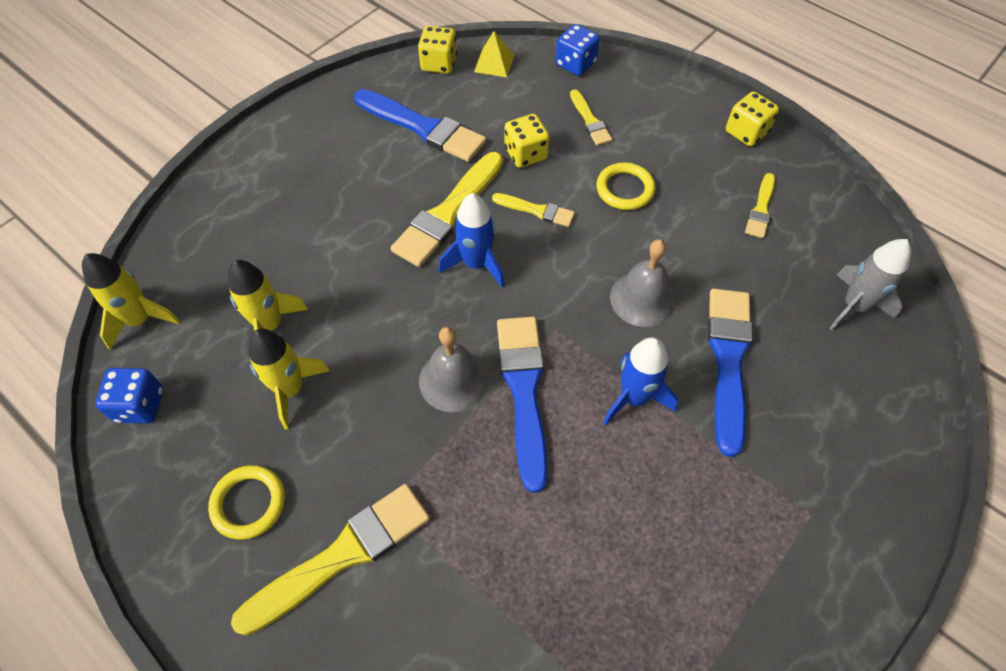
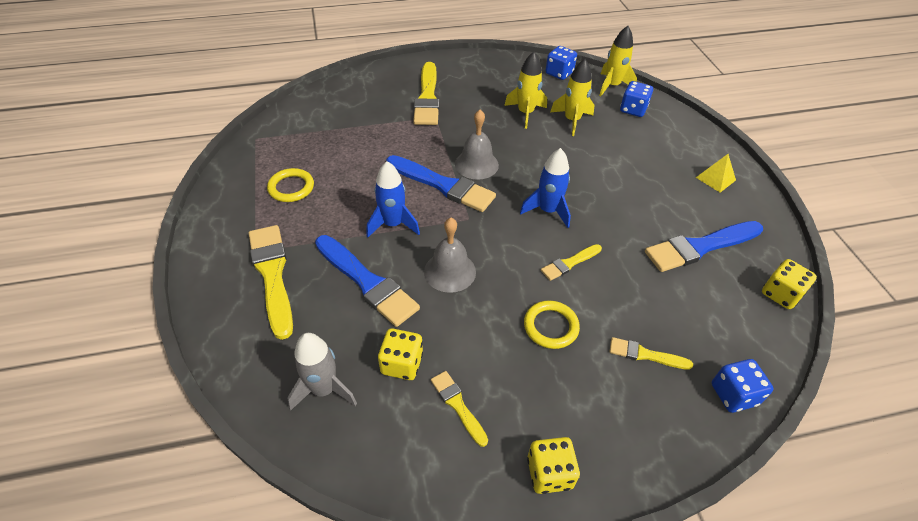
camera: 125 degrees right, 10 degrees down
(194, 271) = (633, 109): none -> blue dice
(249, 503) = (478, 84): yellow ring -> yellow ring (291, 188)
(448, 213) = (601, 219): yellow brush -> yellow brush (272, 275)
(494, 63) = (764, 332): yellow pyramid -> yellow pyramid (715, 178)
(526, 154) = (632, 289): yellow dice -> yellow dice (402, 364)

